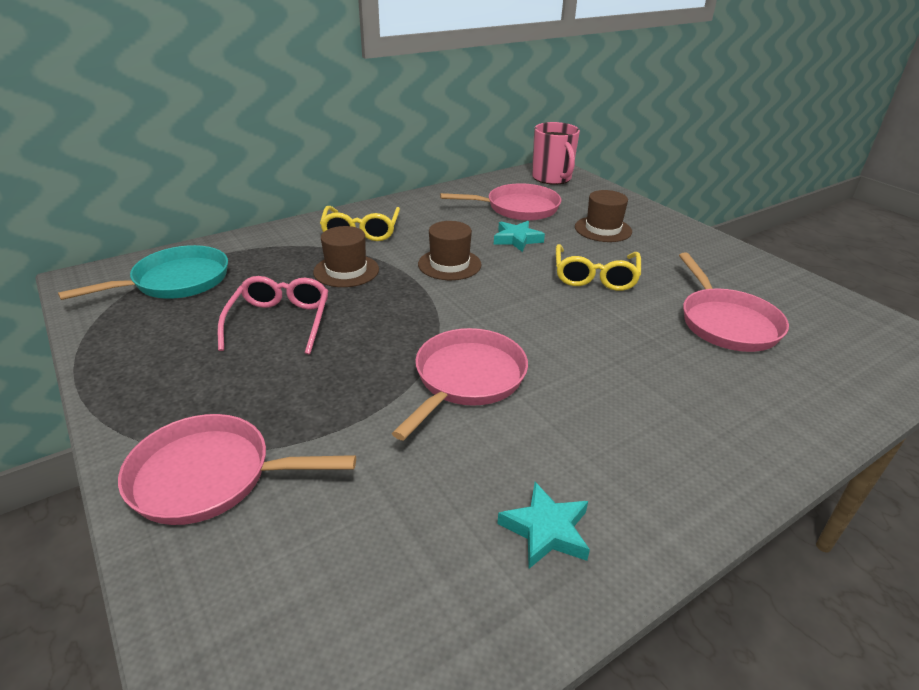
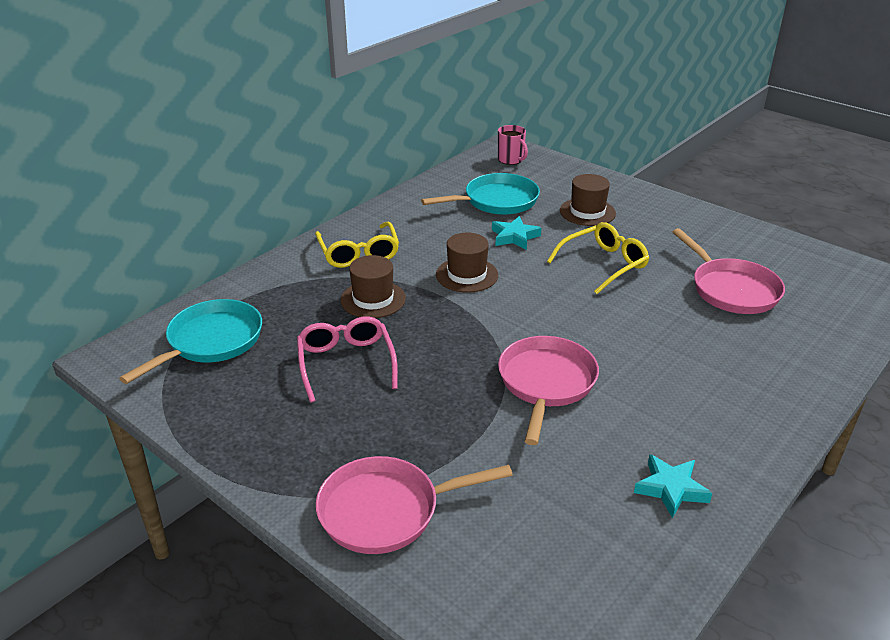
camera: 15 degrees left, 0 degrees up
(517, 208) = (496, 201): pink pan -> turquoise pan
(552, 178) = (511, 160): pink mug -> pink mug, size x0.62
(595, 277) = (604, 264): yellow glasses -> yellow glasses turned 120 degrees counterclockwise

